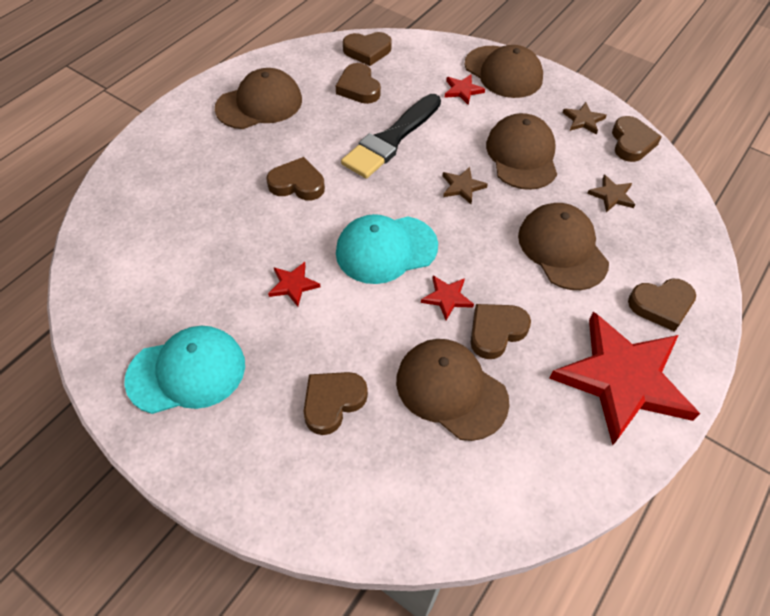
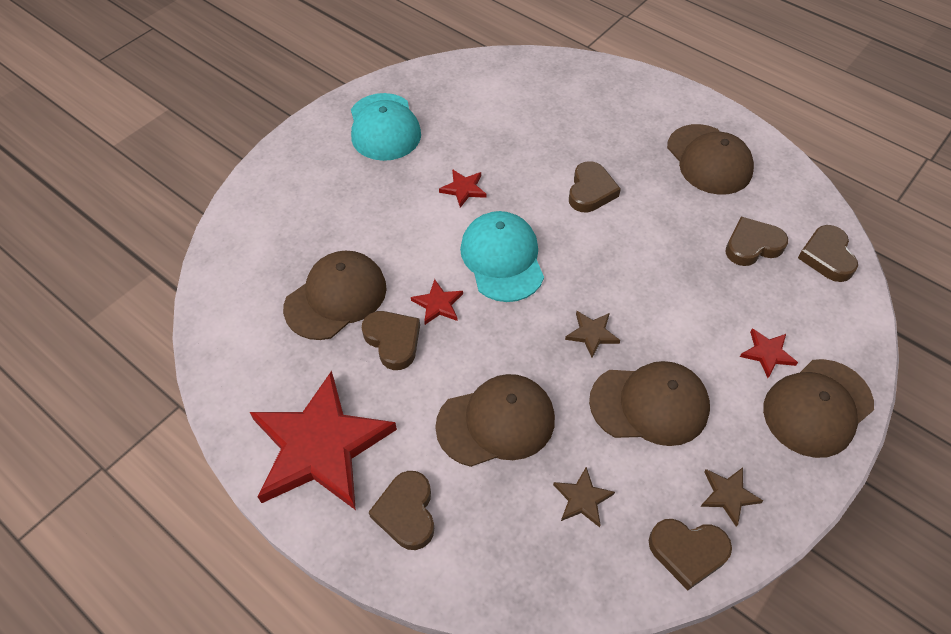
camera: 95 degrees right, 0 degrees up
(332, 402) = (340, 214): brown heart -> none
(391, 139) = (665, 272): black brush -> none

